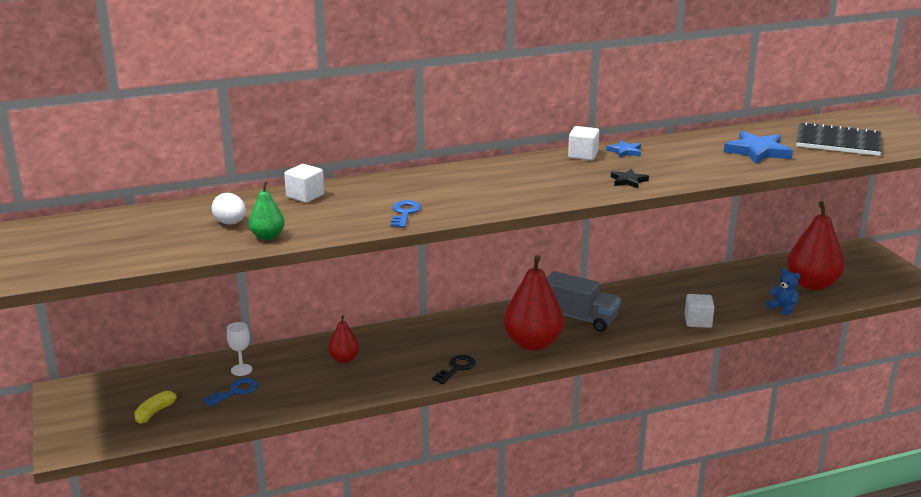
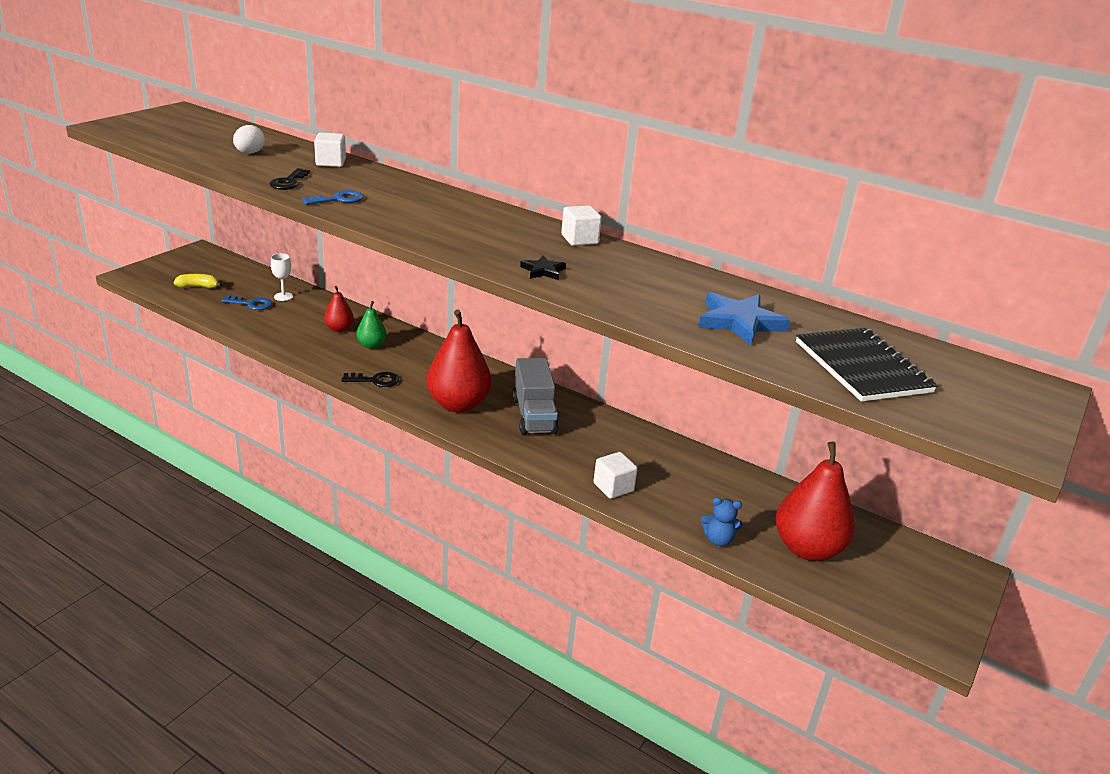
camera: 50 degrees right, 5 degrees up
(267, 236) = (237, 168): green pear -> green pear (371, 345)
(336, 223) = (288, 182): none -> black key
(625, 151) = (621, 256): blue star -> none
(783, 308) = (718, 540): blue teddy bear -> blue teddy bear turned 90 degrees clockwise

